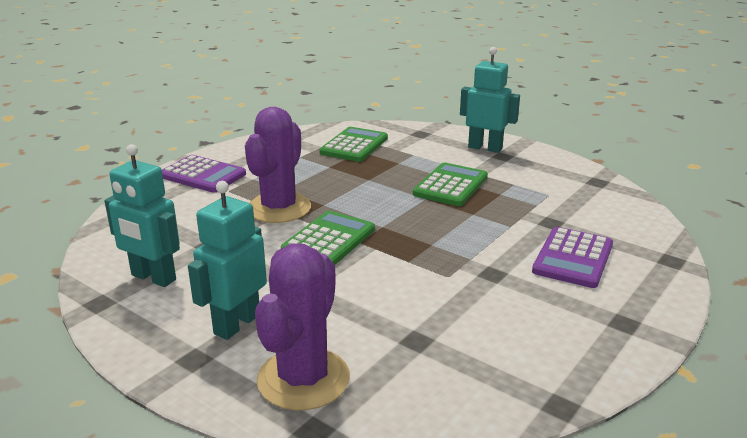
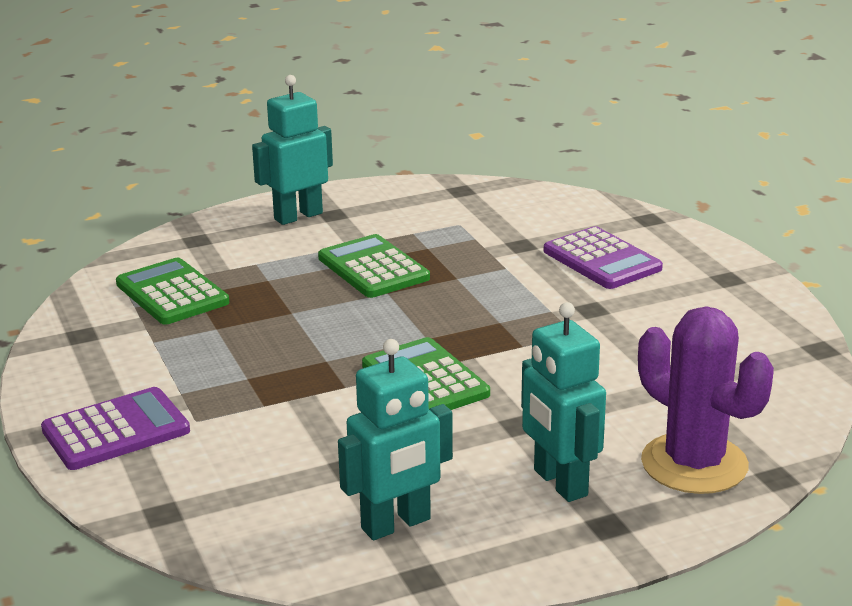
camera: 60 degrees left, 0 degrees up
(279, 208) = (301, 393): purple cactus -> none

